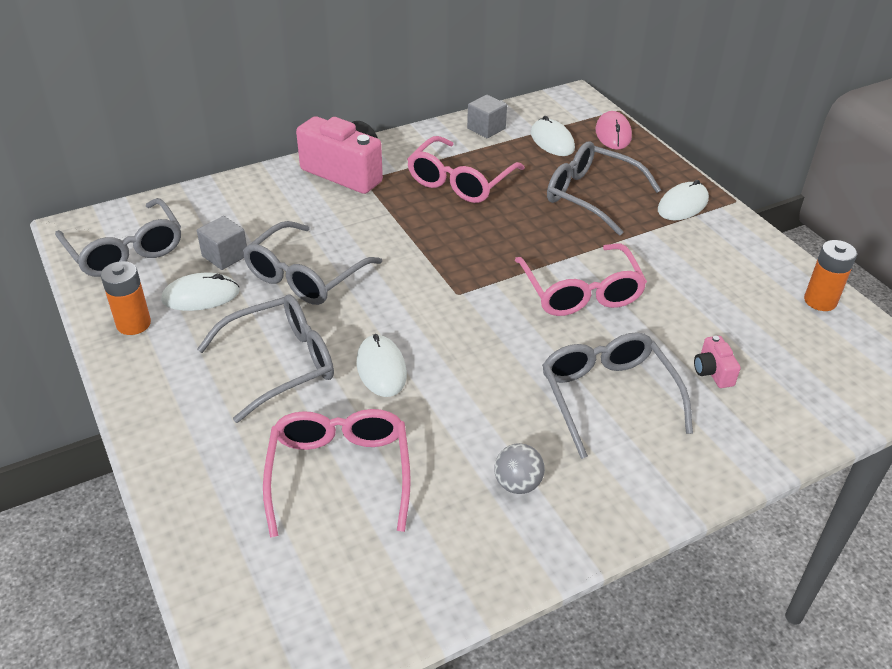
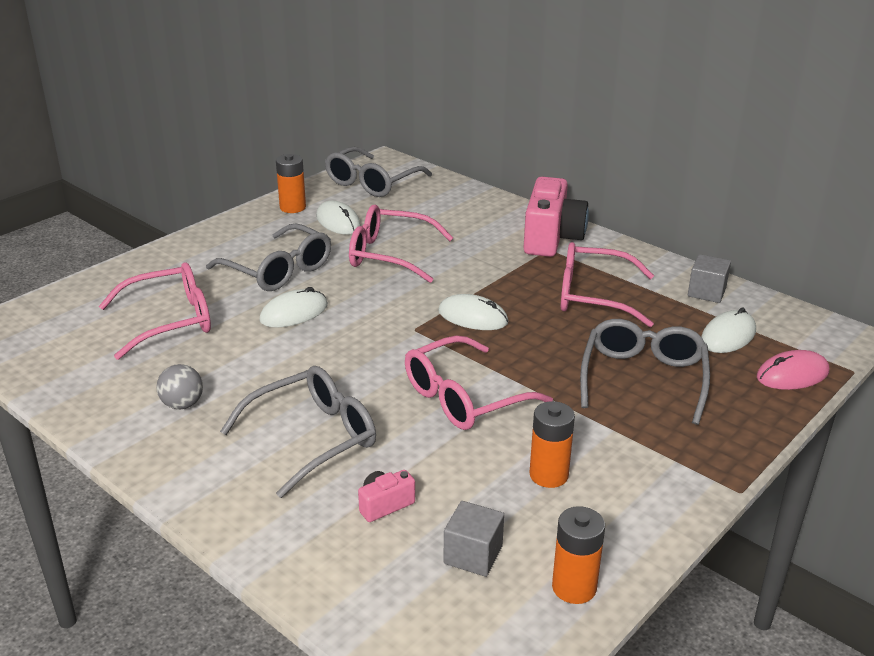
camera: 70 degrees right, 10 degrees down
(225, 256) = (392, 218): grey cube -> grey cube (473, 555)
(306, 275) = (391, 255): grey glasses -> pink glasses
(682, 205) = (688, 447): white mouse -> white mouse (473, 317)
(697, 276) = (548, 475): none -> orange battery

